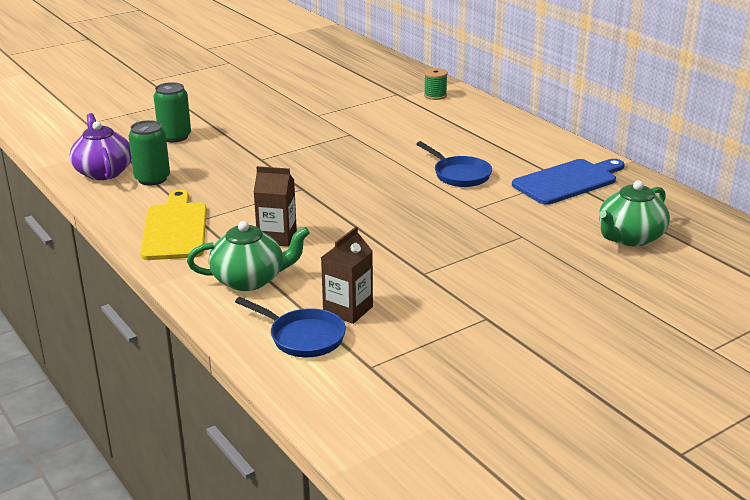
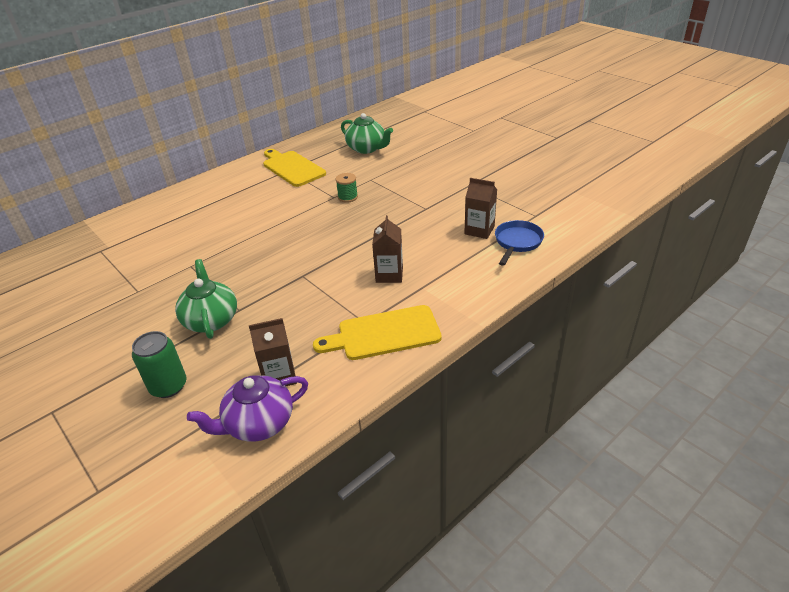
camera: 95 degrees left, 10 degrees up
(152, 179) = (279, 376): green can -> brown carton
(250, 280) = (456, 276): green teapot -> green teapot (211, 320)
(435, 95) = (114, 230): green spool -> green spool (348, 197)
(459, 175) = (279, 207): blue pan -> none
(568, 181) = (292, 168): blue cutting board -> yellow cutting board

